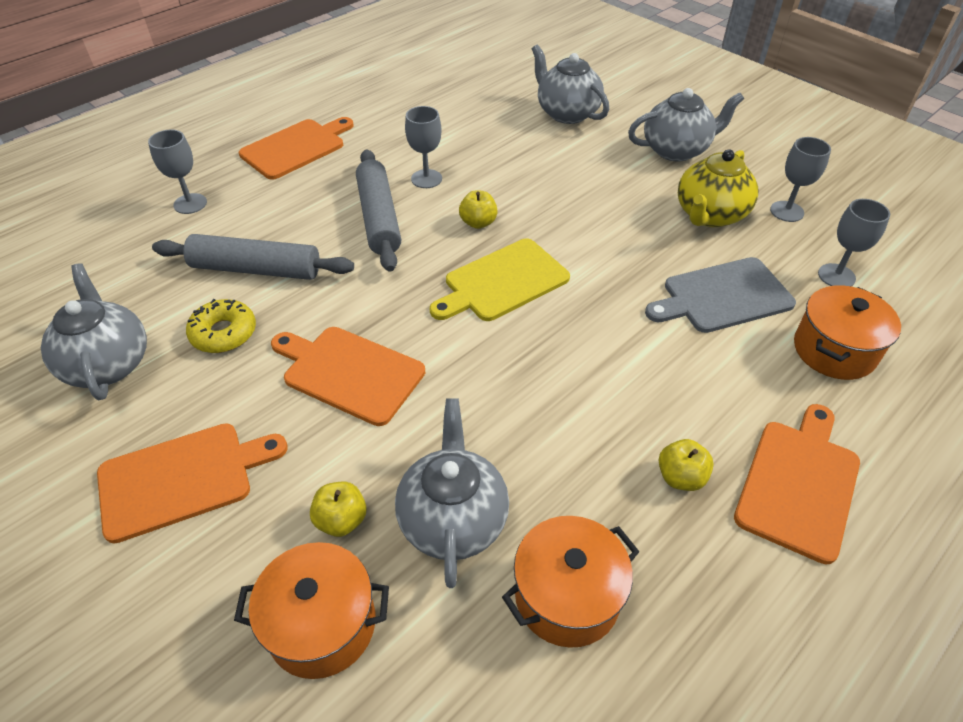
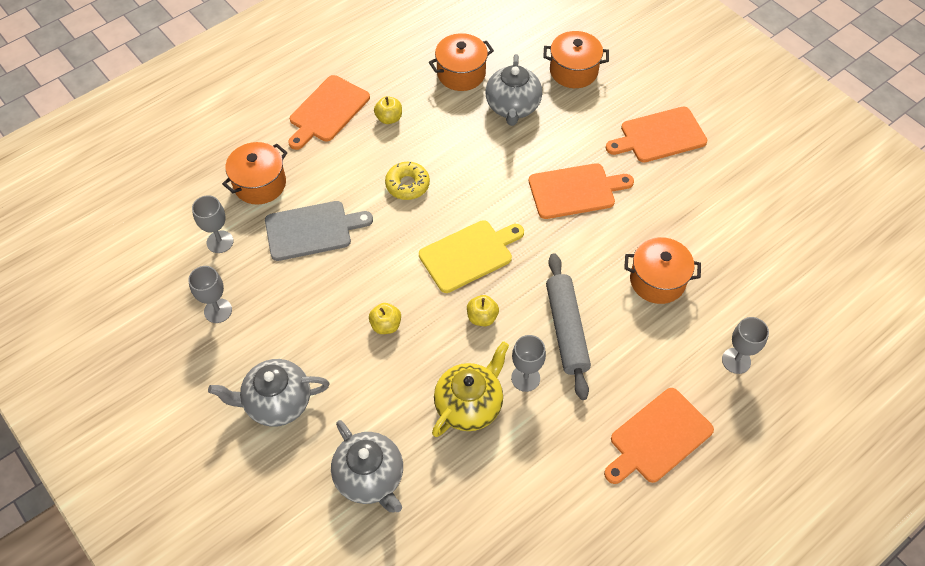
camera: 175 degrees left, 10 degrees up
(108, 364) = (733, 208): grey teapot -> none
(224, 333) = (665, 226): yellow donut -> yellow donut (407, 185)
(256, 269) = (657, 280): grey rolling pin -> orange pot
(341, 520) = (570, 111): yellow apple -> yellow apple (386, 325)
(349, 373) = (575, 191): orange cutting board -> orange cutting board turned 45 degrees counterclockwise
(709, 215) = (285, 311): yellow teapot -> yellow teapot (469, 405)

